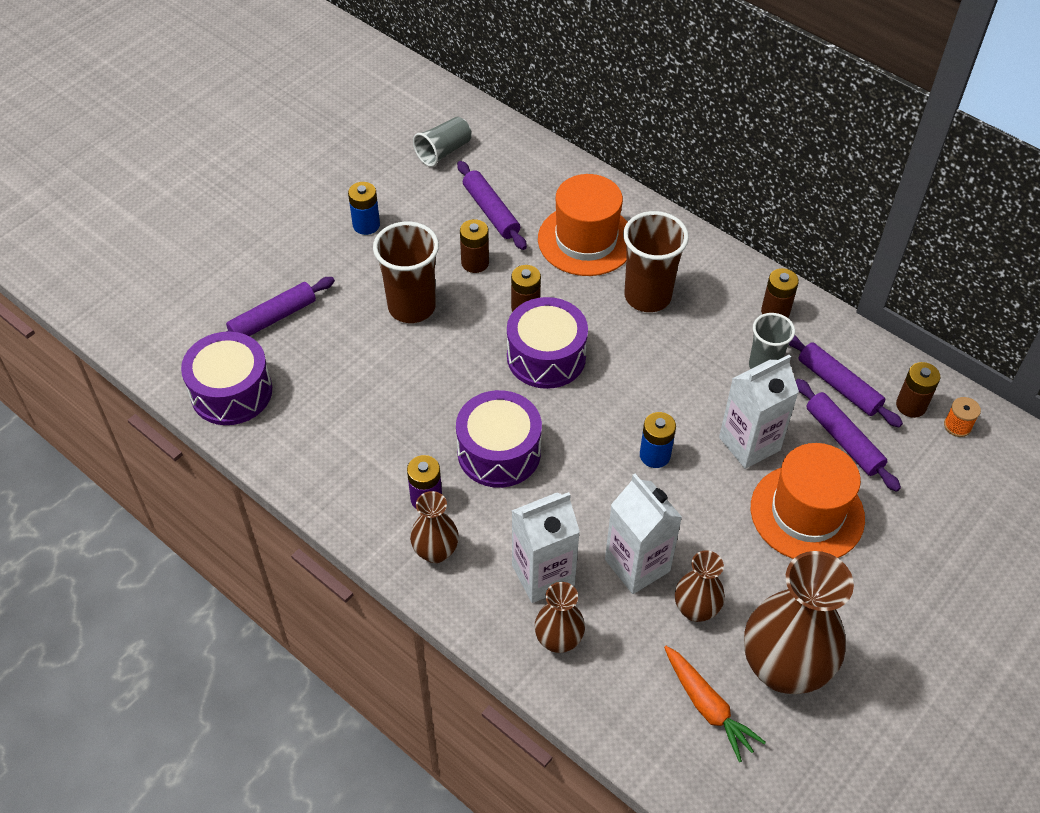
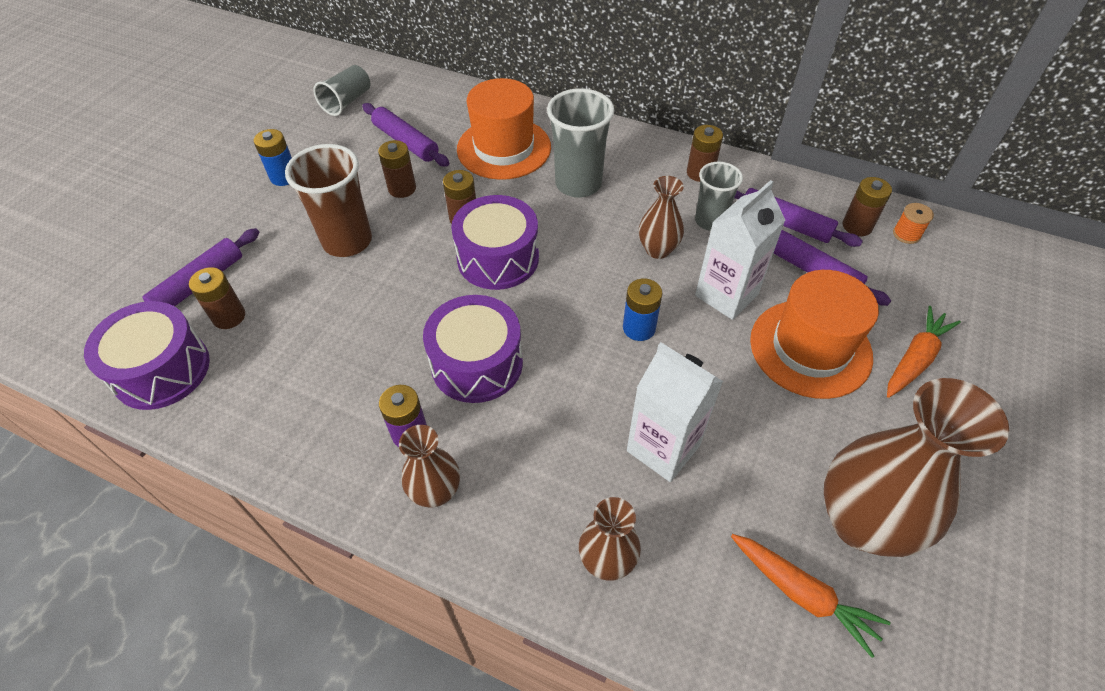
camera: 15 degrees left, 0 degrees up
(294, 356) = (229, 316): none -> brown battery
(543, 575) = (565, 487): white carton -> none
(647, 296) = (578, 184): brown cup -> grey cup
(696, 609) = (743, 481): brown vase -> brown vase (657, 250)
(901, 547) = (915, 359): none -> orange carrot

